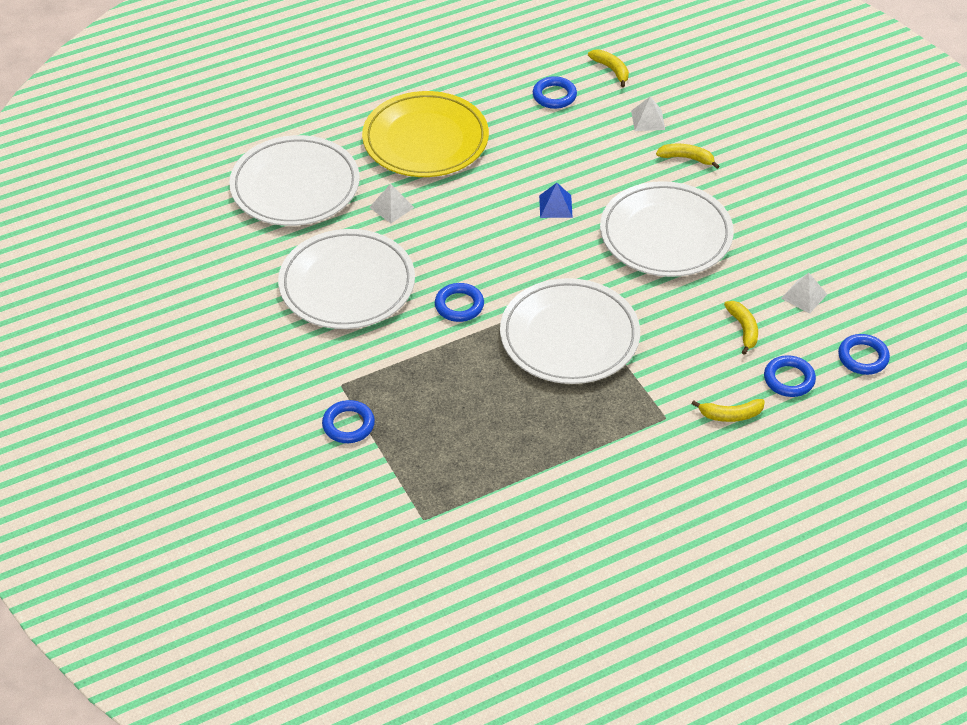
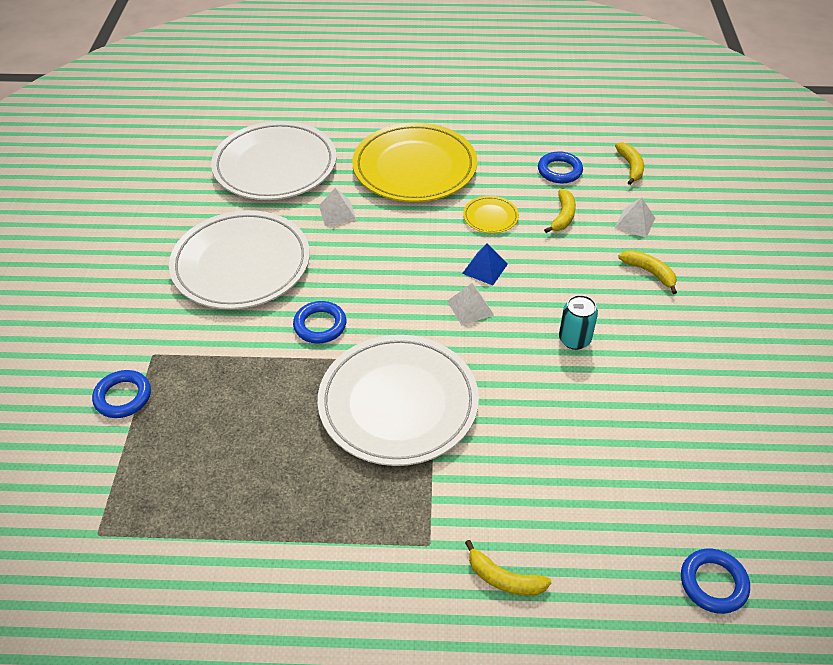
camera: 30 degrees right, 0 degrees up
(527, 160) = (490, 217): none -> yellow plate
(665, 234) = (574, 339): white plate -> turquoise can
(743, 329) = (589, 480): yellow banana -> yellow banana (563, 216)
(789, 379) = (603, 567): blue ring -> none
(804, 296) = (685, 472): white pyramid -> white pyramid (470, 308)

